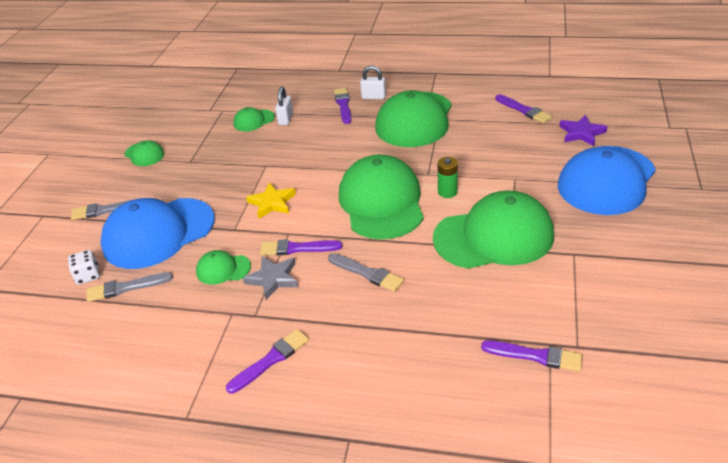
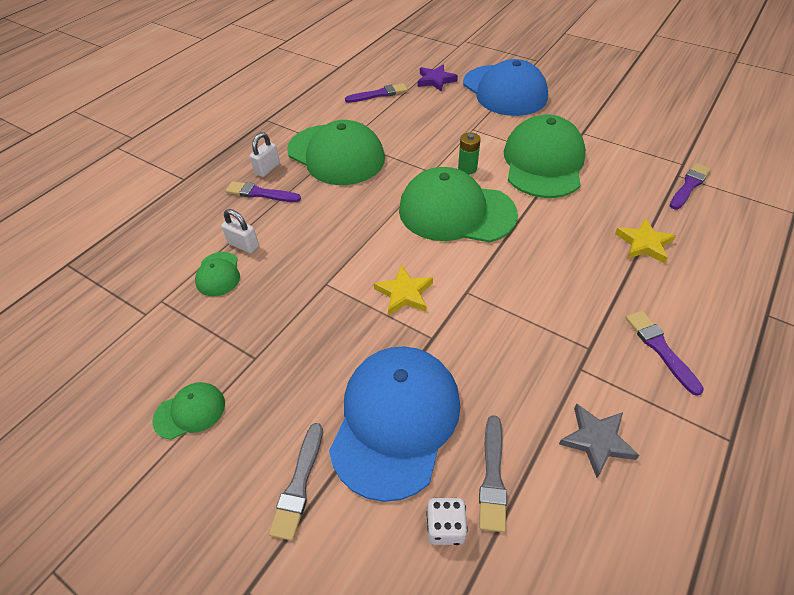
camera: 70 degrees left, 10 degrees up
(158, 233) = (395, 420): blue cap -> blue cap turned 150 degrees counterclockwise
(223, 269) = (502, 362): green cap -> none
(273, 279) = (538, 320): grey star -> grey star (596, 440)
(297, 248) = (496, 290): purple brush -> none
(367, 273) = (558, 249): grey brush -> none
(407, 331) = (644, 244): none -> yellow star

